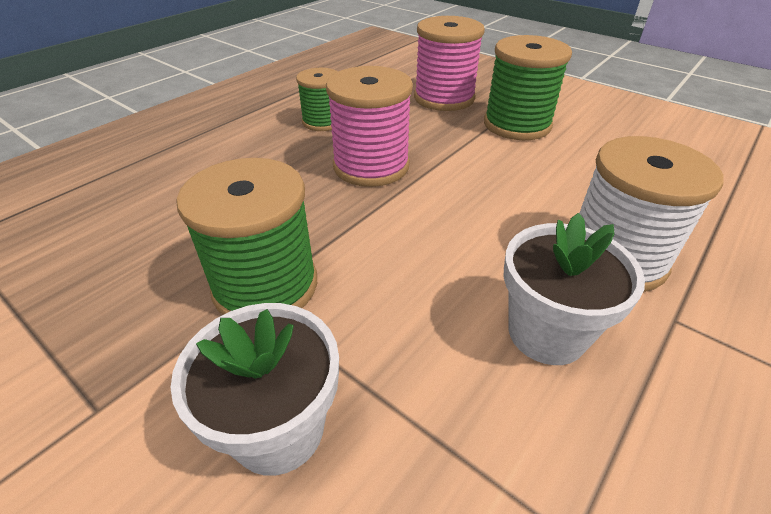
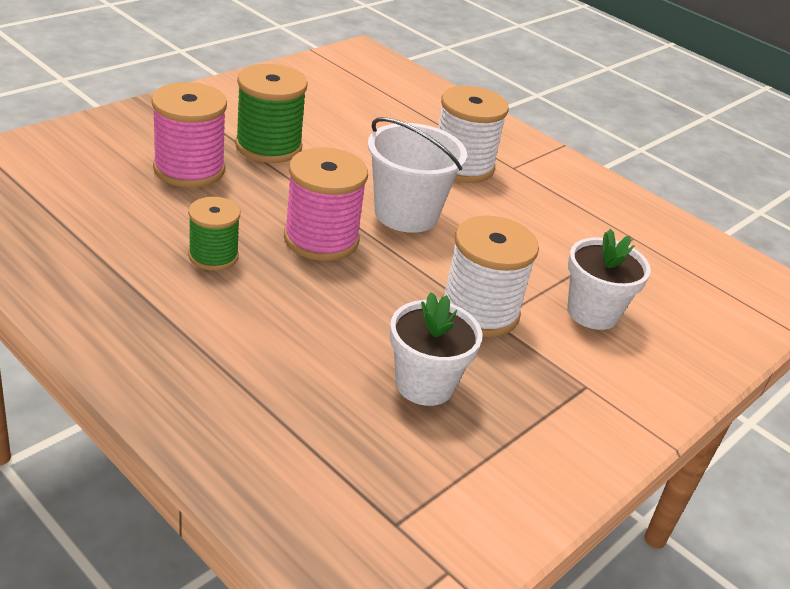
camera: 90 degrees left, 5 degrees down
(265, 285) = (479, 311): green spool -> white spool
(452, 215) = (406, 214): none -> white bucket
(546, 333) = (524, 210): white flower pot -> white flower pot (424, 384)

